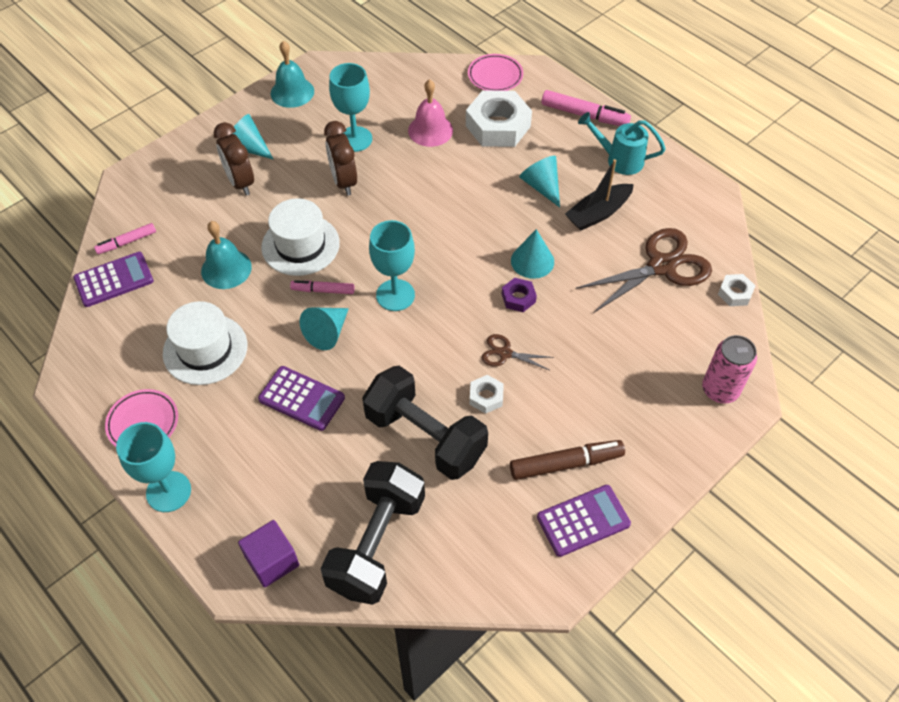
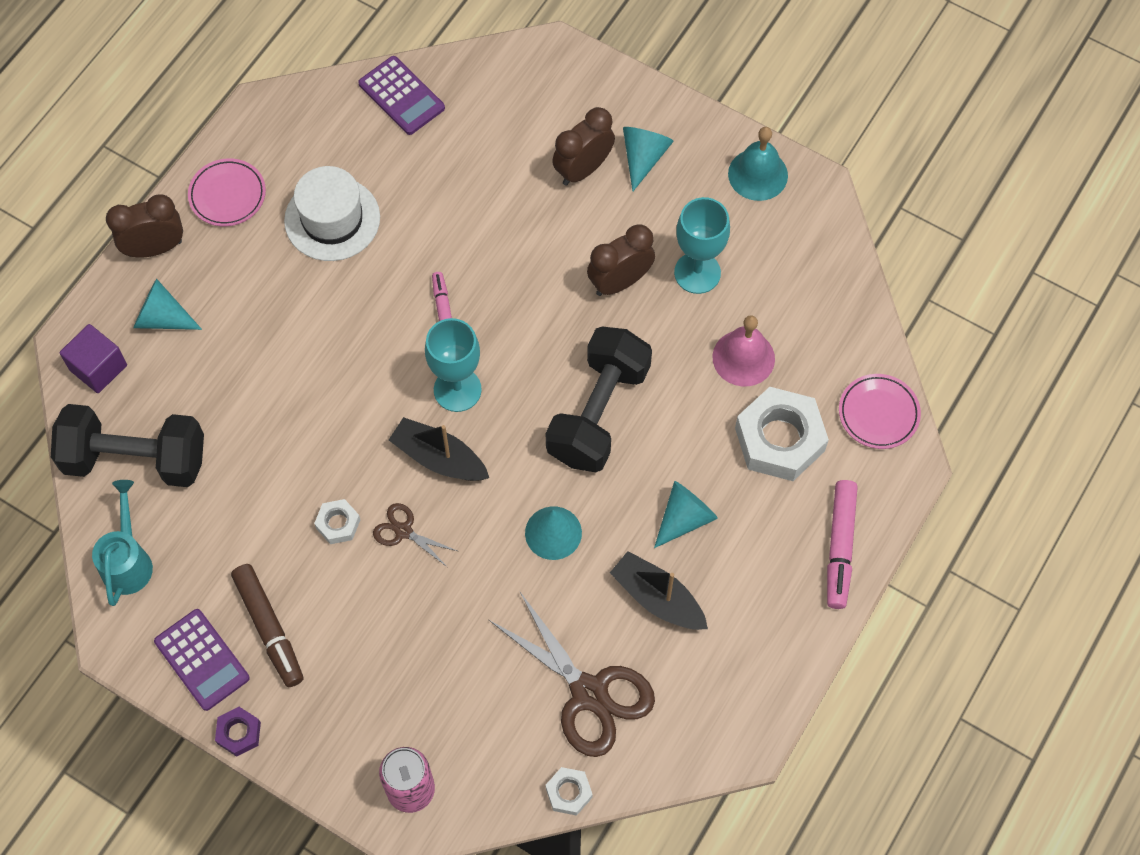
camera: 75 degrees right, 10 degrees up
(127, 242) = (457, 87): pink marker -> none
(168, 491) = (155, 248): turquoise goblet -> brown clock
(226, 269) = (447, 200): turquoise bell -> none
(300, 245) = (504, 266): white hat -> none
(302, 398) = (292, 334): purple calculator -> none
(327, 333) = (385, 333): turquoise cone -> turquoise cone (162, 318)
(425, 436) = (272, 472): black dumbbell -> black dumbbell (598, 413)
(449, 318) = (439, 458): none -> black boat
(505, 353) = (403, 531): brown scissors -> brown scissors turned 60 degrees counterclockwise
(518, 298) = (490, 528): purple nut -> purple nut (239, 733)
(619, 160) = (766, 610): turquoise watering can -> turquoise watering can (128, 561)

